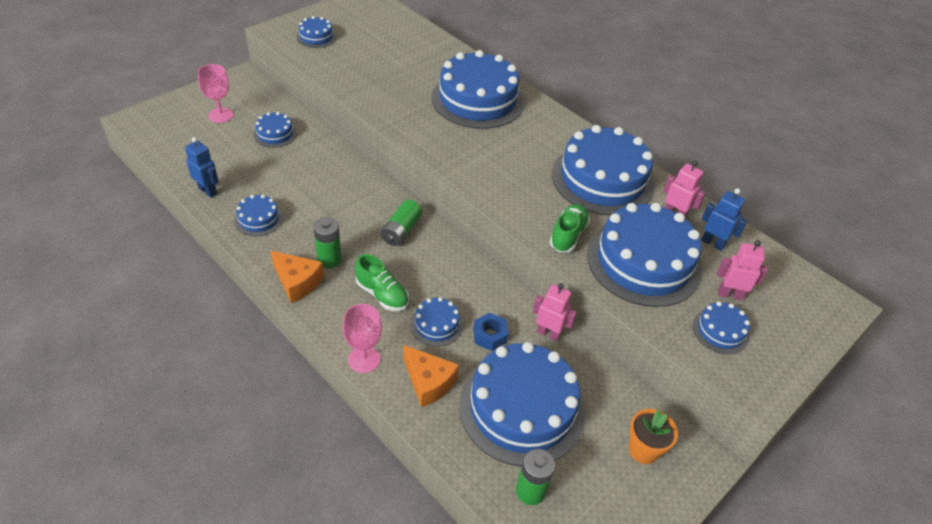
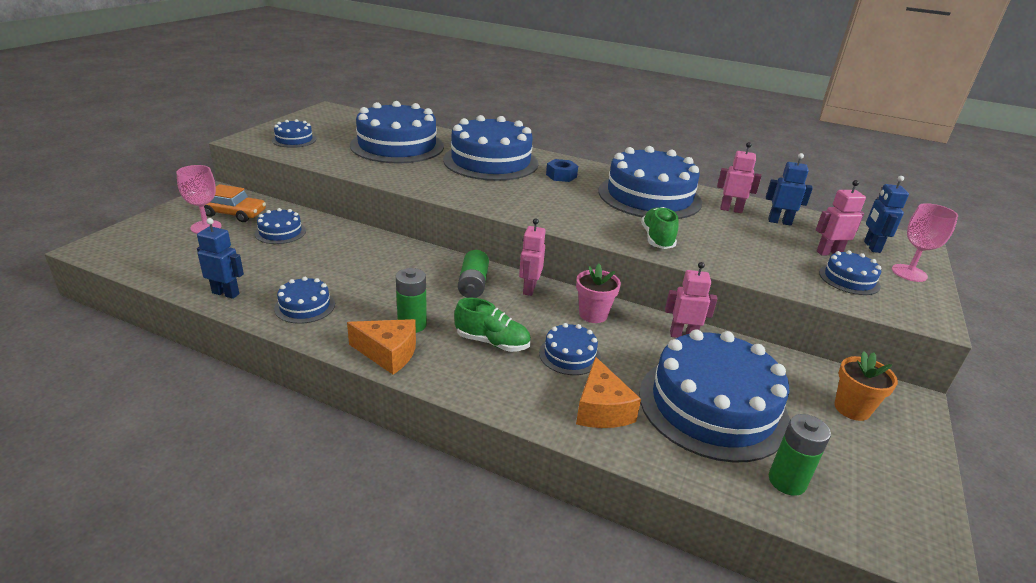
camera: 20 degrees left, 15 degrees down
(248, 104) = (234, 213): none -> orange car
(364, 359) = (515, 407): pink goblet -> pink goblet (909, 273)
(428, 382) = (601, 409): orange cheese -> orange cheese turned 60 degrees clockwise
(445, 247) = (529, 289): none -> pink robot
(483, 290) = (593, 314): none -> pink flower pot
(489, 335) = (630, 351): blue nut -> blue nut (561, 176)
(643, 262) = (739, 245): blue cake -> blue cake (397, 146)
(785, 299) = (871, 247): none -> blue robot

